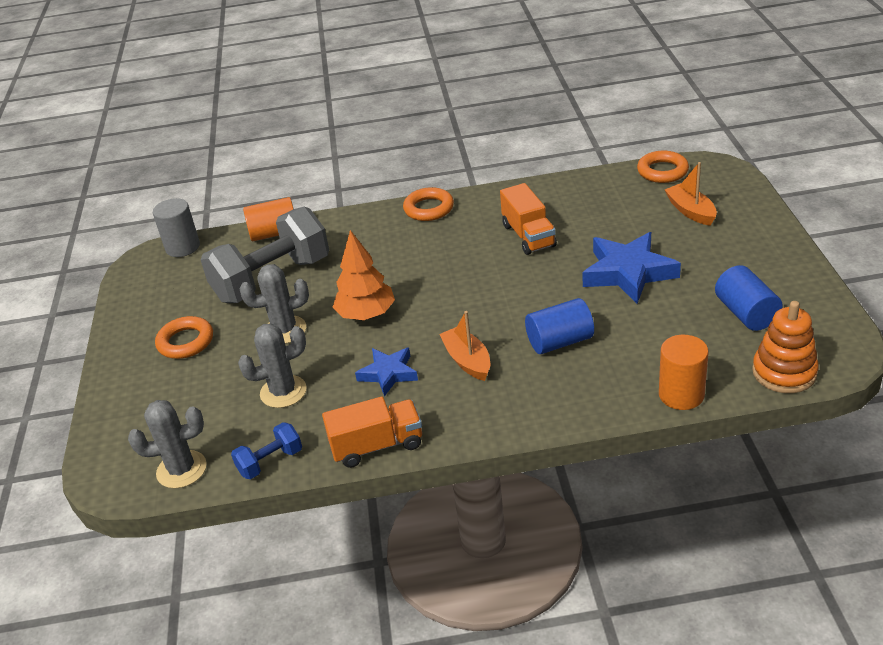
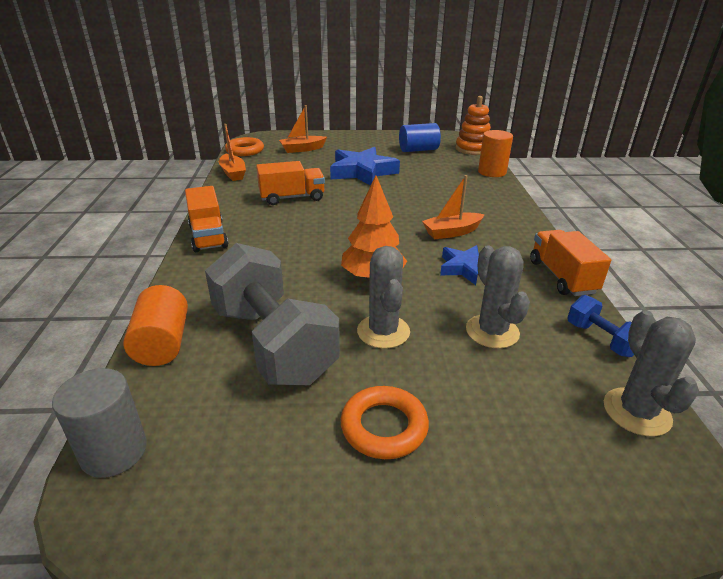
camera: 90 degrees left, 5 degrees down
(429, 208) = (208, 236): orange ring -> orange truck
(560, 341) = (434, 198): blue cylinder -> none
(584, 182) = (233, 173): none -> orange boat

